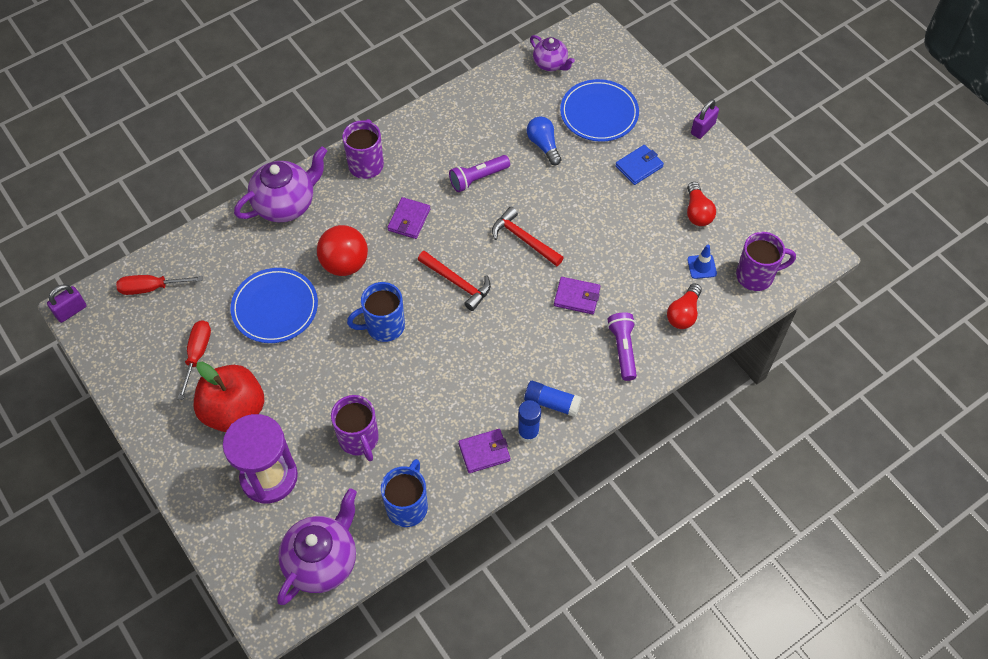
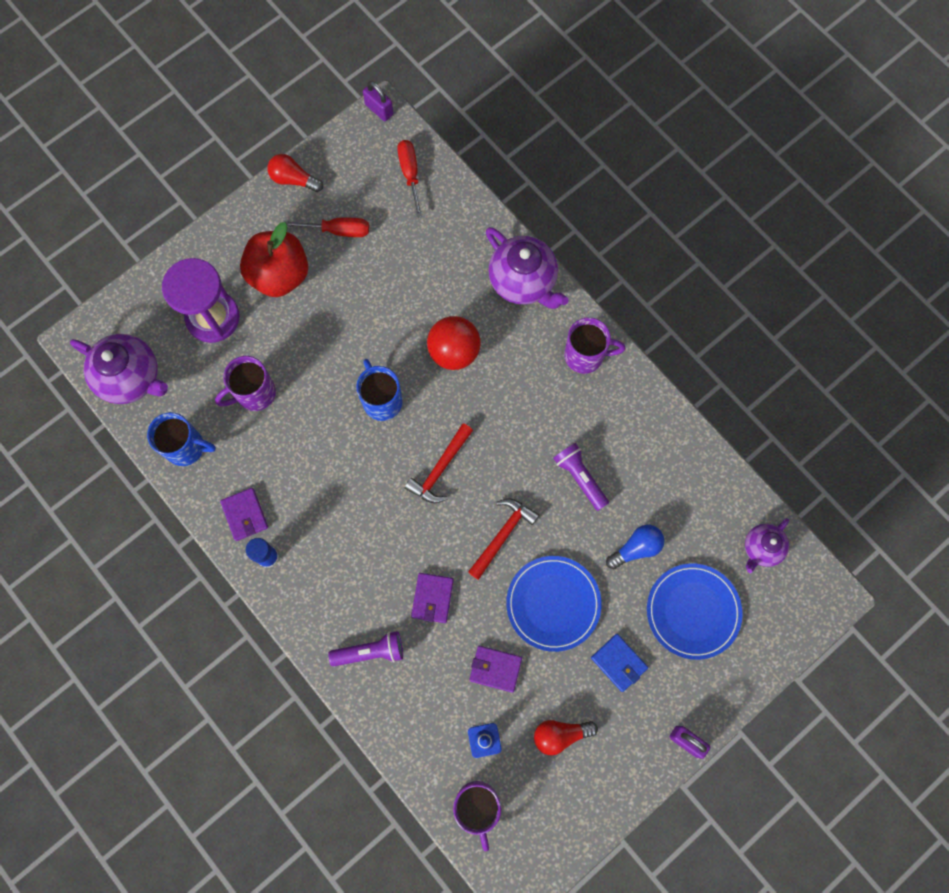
camera: 85 degrees right, 15 degrees up
(275, 307) = (396, 292): blue plate -> blue plate (553, 603)
(409, 220) = (516, 409): purple wallet -> purple wallet (495, 669)
(552, 403) = (302, 579): blue glue stick -> none
(683, 313) = (420, 719): red light bulb -> red light bulb (293, 179)

